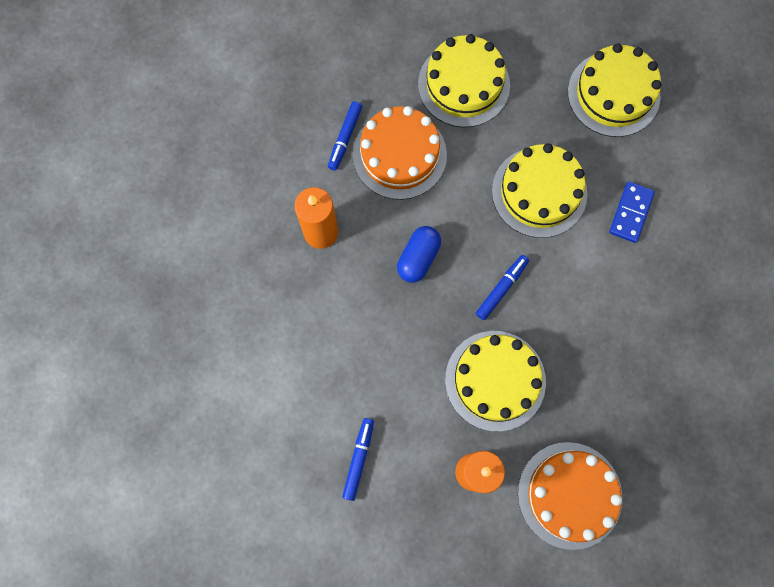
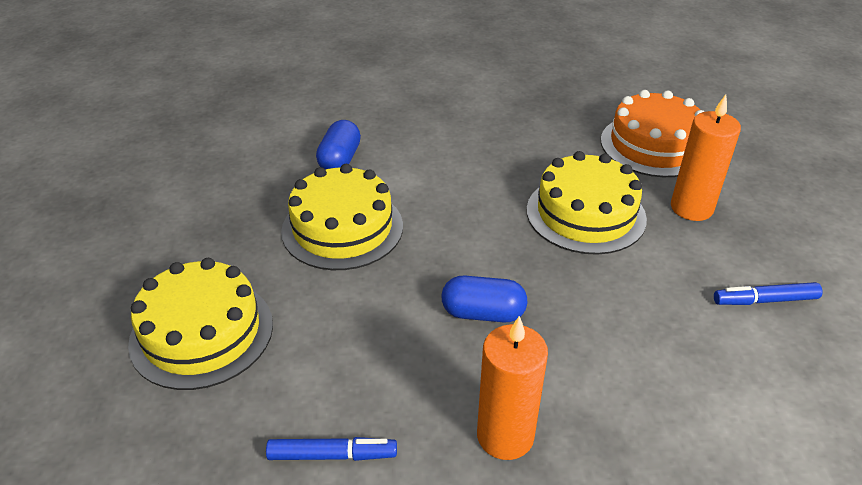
camera: 110 degrees left, 35 degrees down
(399, 155) = (338, 375): orange cake -> none
(501, 288) = (479, 232): blue marker -> none
(613, 94) = (191, 196): yellow cake -> none
(630, 213) = (340, 160): blue domino -> blue capsule

